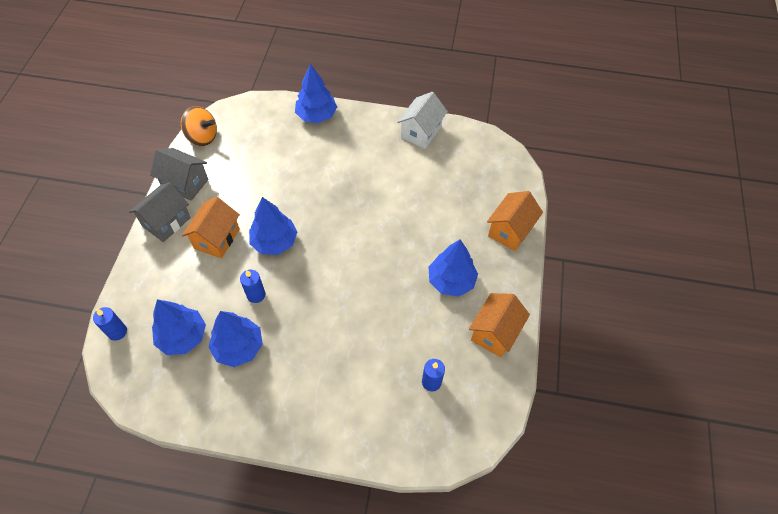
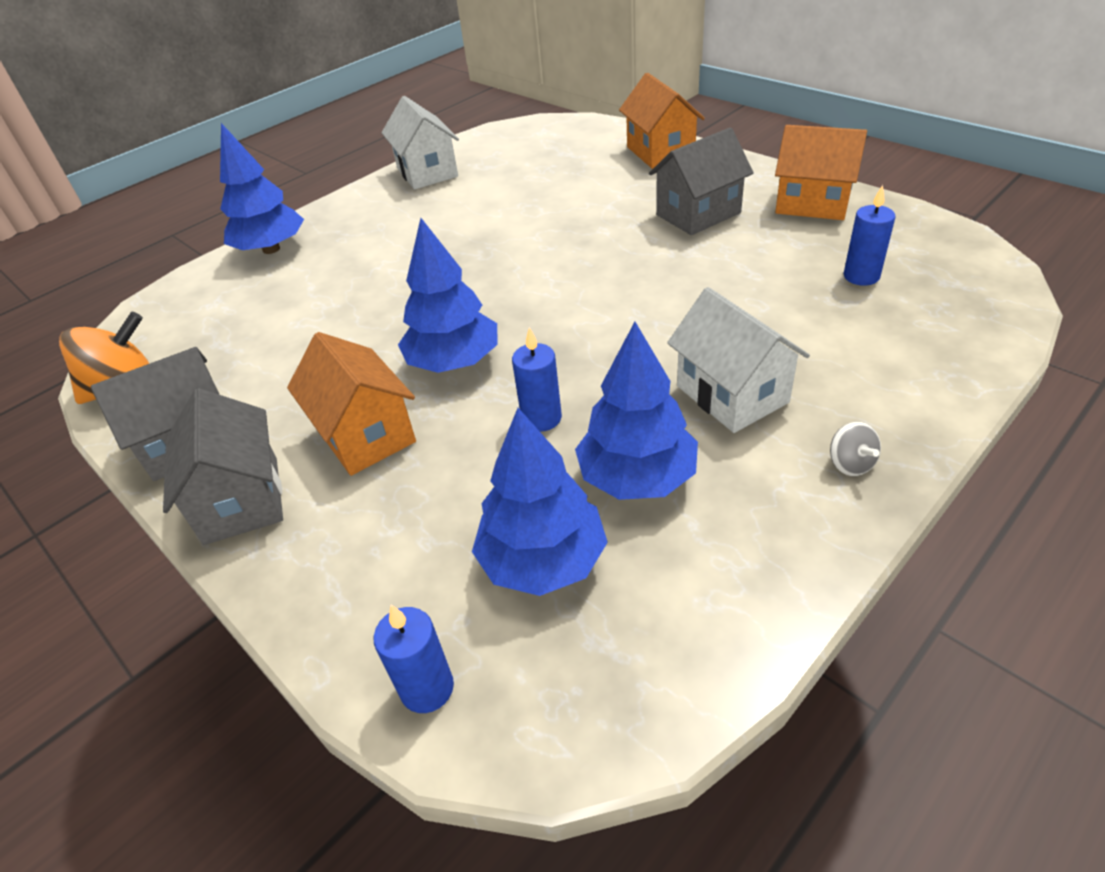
camera: 50 degrees left, 15 degrees down
(283, 423) = (850, 464): none -> grey spinning top
(307, 360) = (732, 394): none -> white house
(451, 281) = (698, 214): blue tree -> grey house
(495, 333) = (812, 203): orange house -> orange house turned 45 degrees counterclockwise

